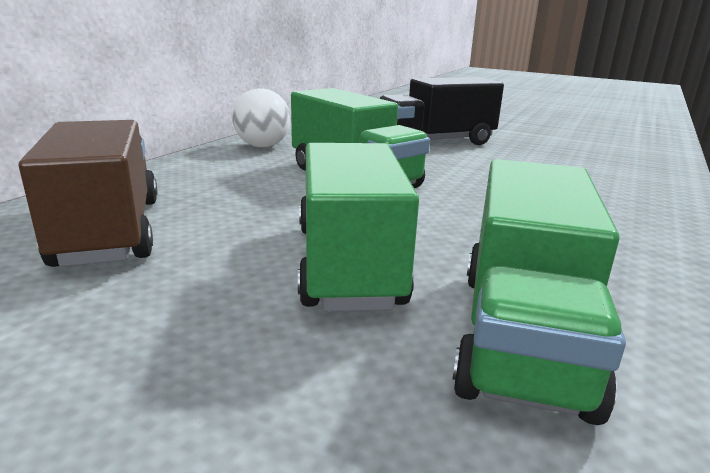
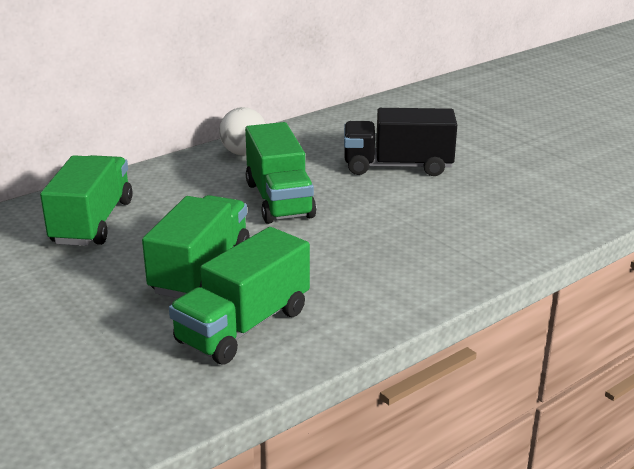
camera: 25 degrees right, 5 degrees up
(109, 231) = (92, 222): brown truck -> green truck

